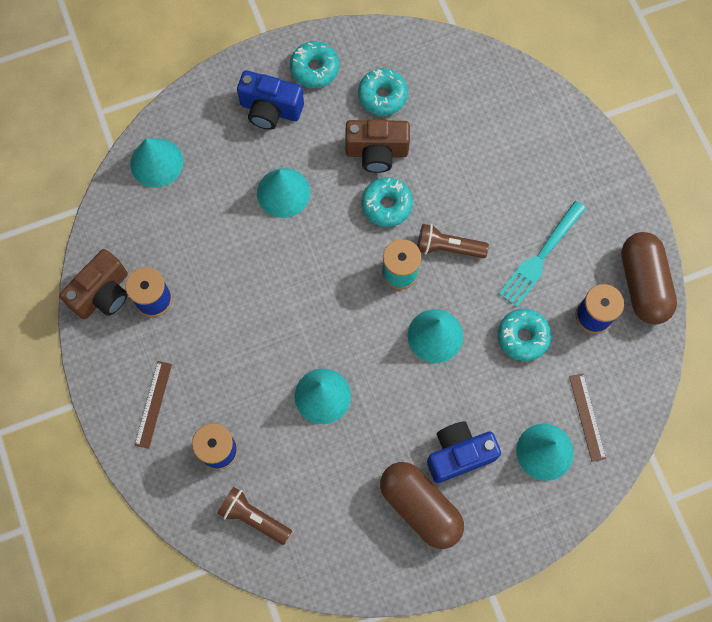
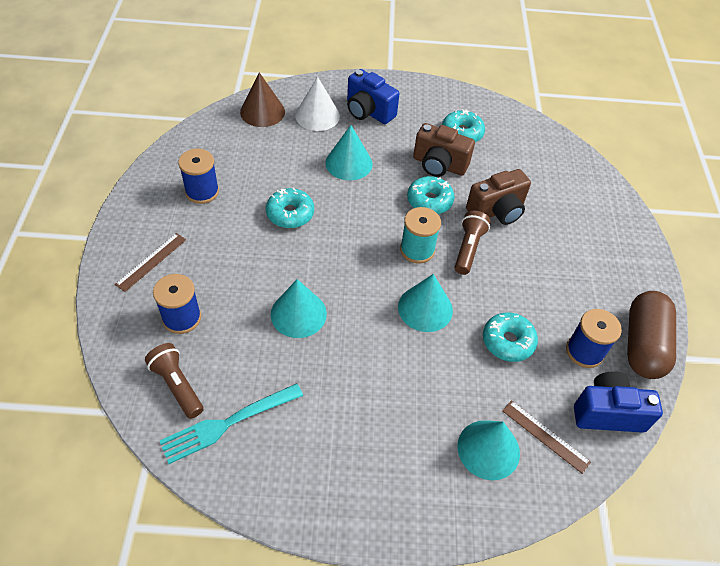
camera: 20 degrees right, 20 degrees down
(103, 294) = (165, 174): brown camera -> brown camera (497, 211)
(156, 162) = (262, 112): turquoise cone -> brown cone
(218, 141) = (317, 115): none -> white cone
(314, 69) = (416, 100): turquoise donut -> turquoise donut (290, 214)
(420, 507) = (339, 445): brown capsule -> none
(448, 247) = (468, 248): brown flashlight -> brown flashlight turned 75 degrees clockwise
(459, 454) = (400, 415): blue camera -> blue camera (607, 413)
(540, 256) = (551, 286): turquoise fork -> turquoise fork (228, 423)
(587, 417) = (545, 436): brown ruler -> brown ruler turned 60 degrees counterclockwise

